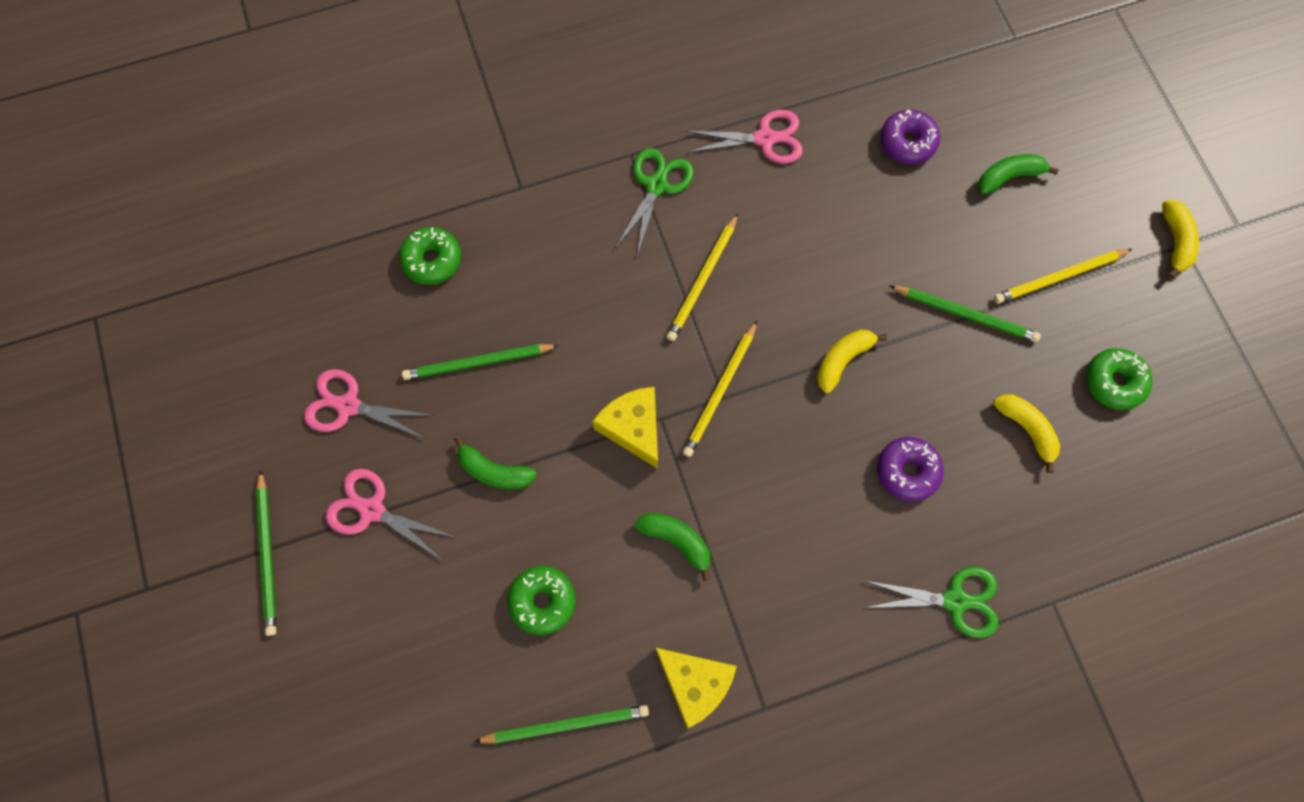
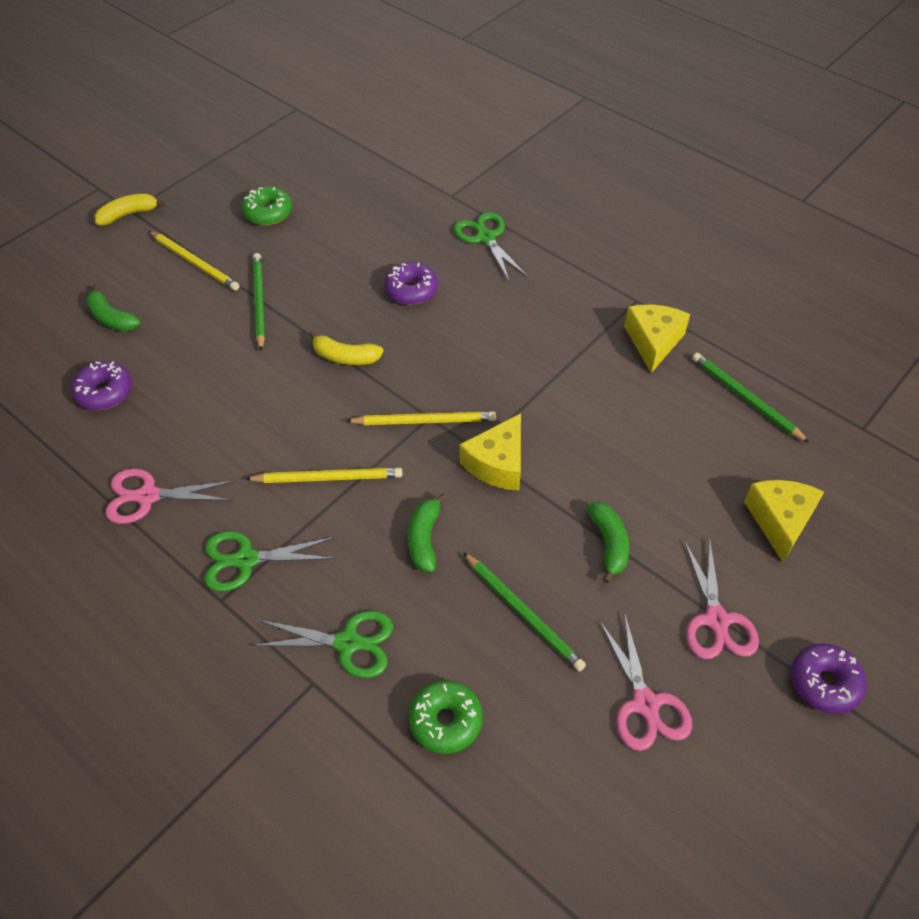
camera: 120 degrees left, 20 degrees down
(268, 555) = (824, 683): green pencil -> purple donut
(418, 641) = (780, 521): none -> yellow cheese
(537, 225) = (347, 643): none -> green scissors
(542, 601) = (678, 455): green donut -> none
(676, 540) = (565, 395): green banana -> green banana (424, 539)
(764, 139) = (148, 496): pink scissors -> pink scissors turned 60 degrees counterclockwise
(1026, 429) = (334, 243): yellow banana -> none

